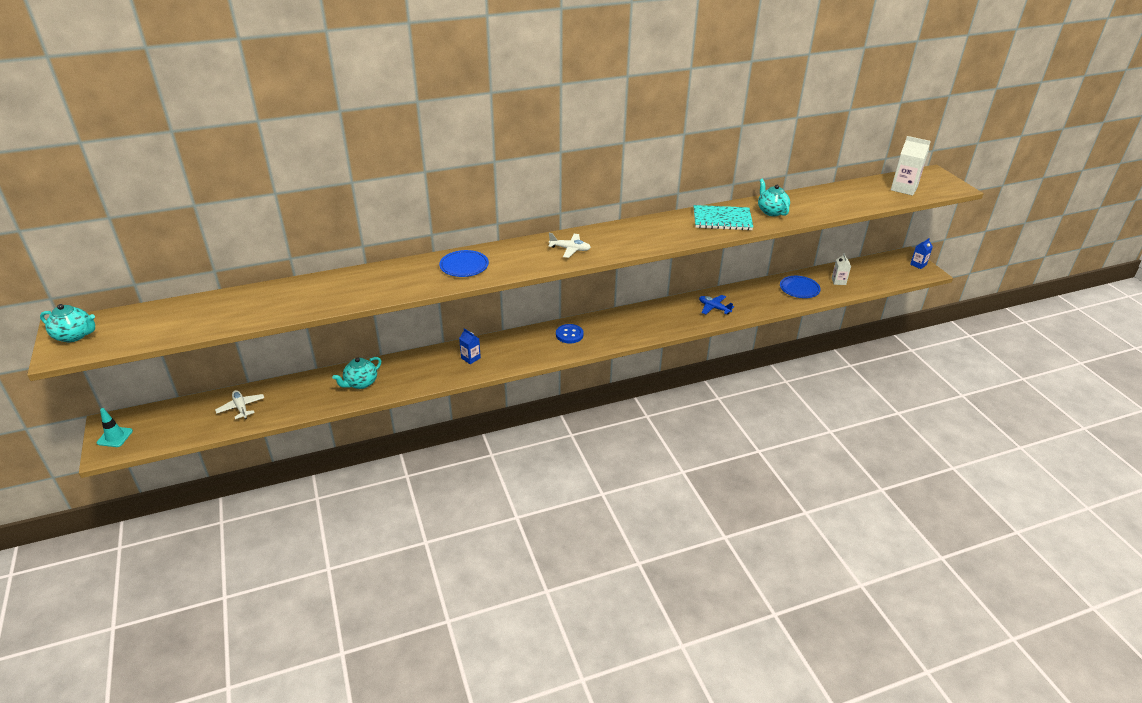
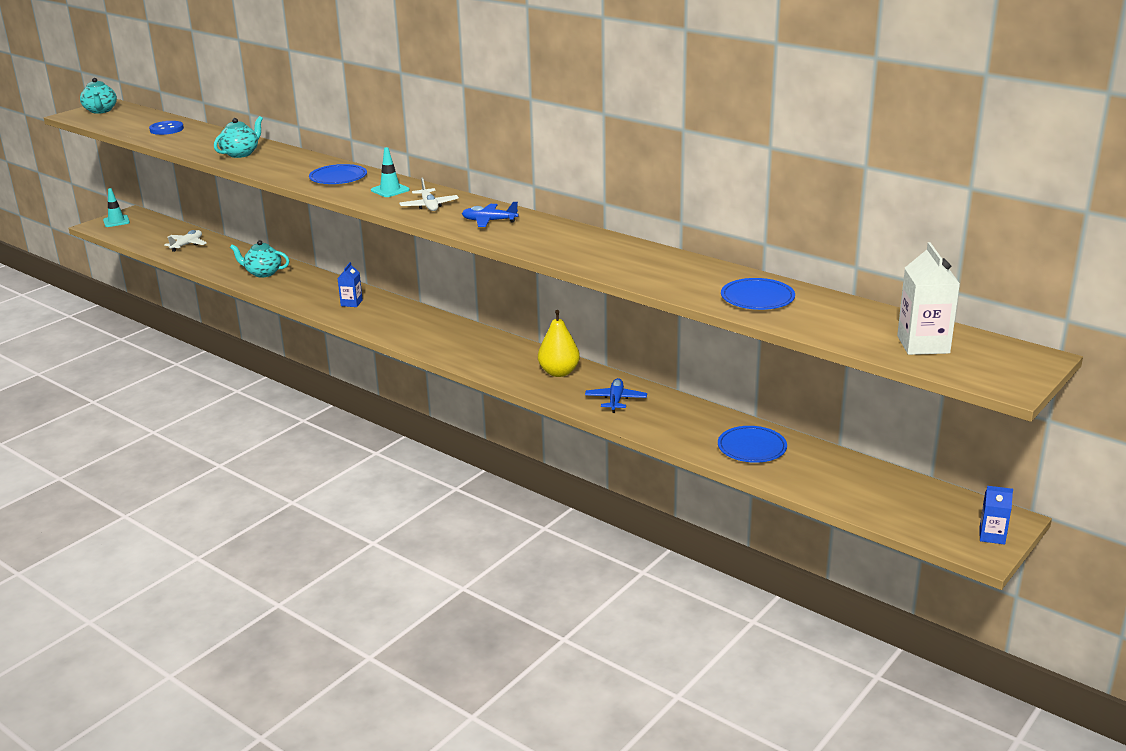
camera: 60 degrees right, 10 degrees down
(519, 254) = (390, 190): none -> turquoise traffic cone
(569, 335) = (449, 335): blue button -> blue button (166, 129)
(624, 238) = (489, 221): none -> blue plane
(662, 314) = (559, 372): none -> yellow pear
(722, 219) = (613, 255): turquoise notebook -> none
(771, 211) = (683, 275): turquoise teapot -> turquoise teapot (241, 154)
(819, 204) = (757, 298): none -> blue plate
(838, 281) = (821, 474): white carton -> none

